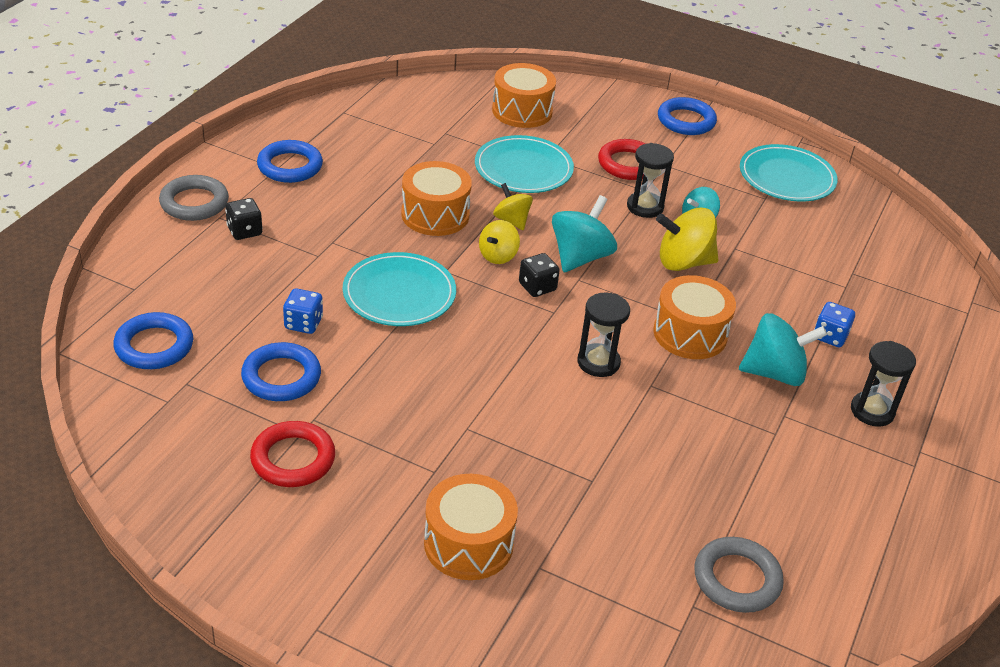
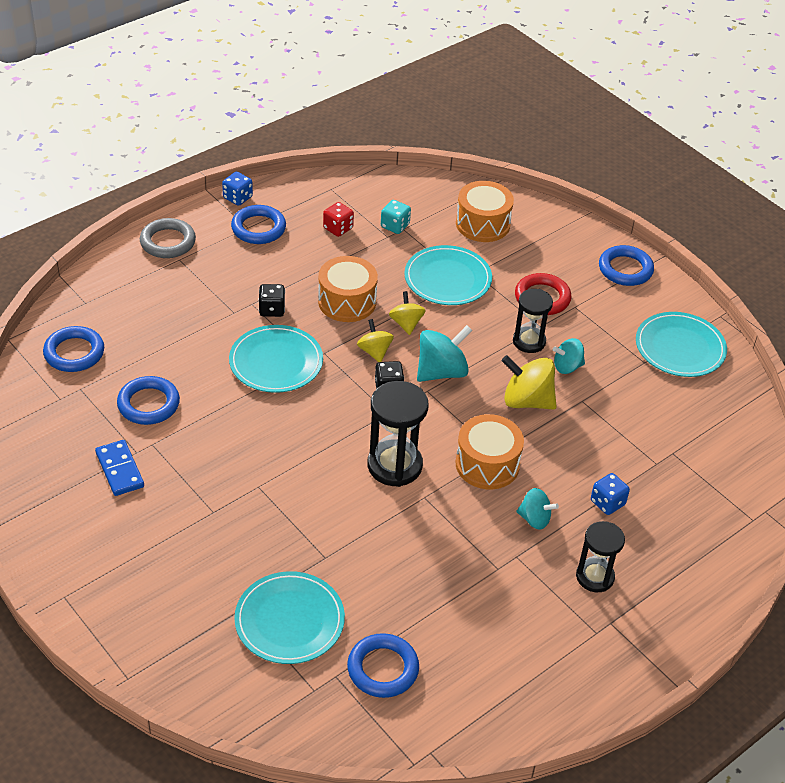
camera: 25 degrees right, 5 degrees up
(244, 231) = (191, 276): black dice -> black dice (272, 309)
(293, 459) = (120, 470): red ring -> blue domino
(303, 323) = (189, 366): blue dice -> blue dice (237, 198)
(377, 147) = (338, 228): none -> red dice
(435, 132) = (395, 226): none -> turquoise dice
(468, 543) = (203, 573): orange drum -> none
(498, 256) = (374, 351): yellow spinning top -> yellow spinning top turned 105 degrees clockwise
(598, 362) = (394, 465): black hourglass -> black hourglass, size x1.52
(601, 562) = (289, 620): none -> turquoise plate
(737, 579) = (383, 669): grey ring -> blue ring
(774, 373) = (534, 519): turquoise spinning top -> turquoise spinning top, size x0.61

